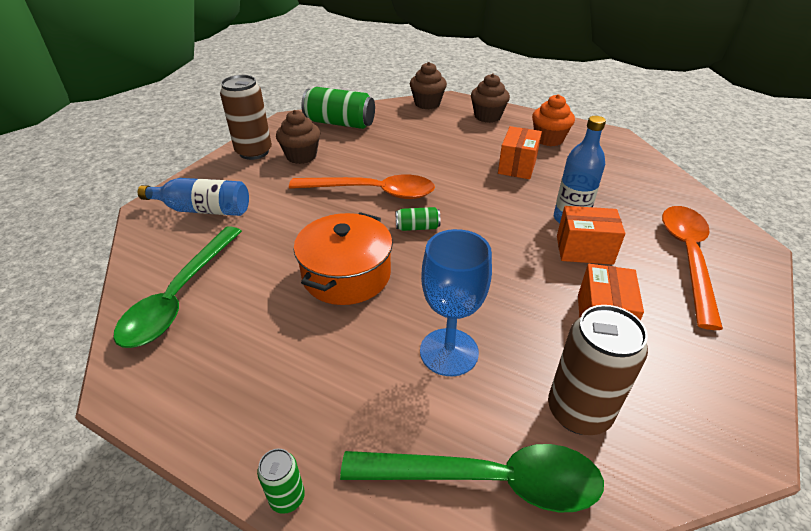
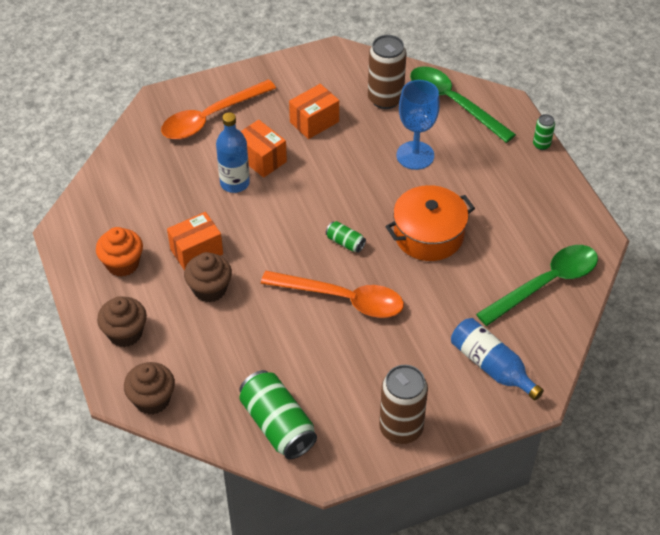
camera: 140 degrees left, 10 degrees up
(301, 156) = (361, 390): brown cupcake -> brown cupcake (209, 289)
(372, 192) = (342, 299): orange spoon -> orange spoon turned 150 degrees clockwise

